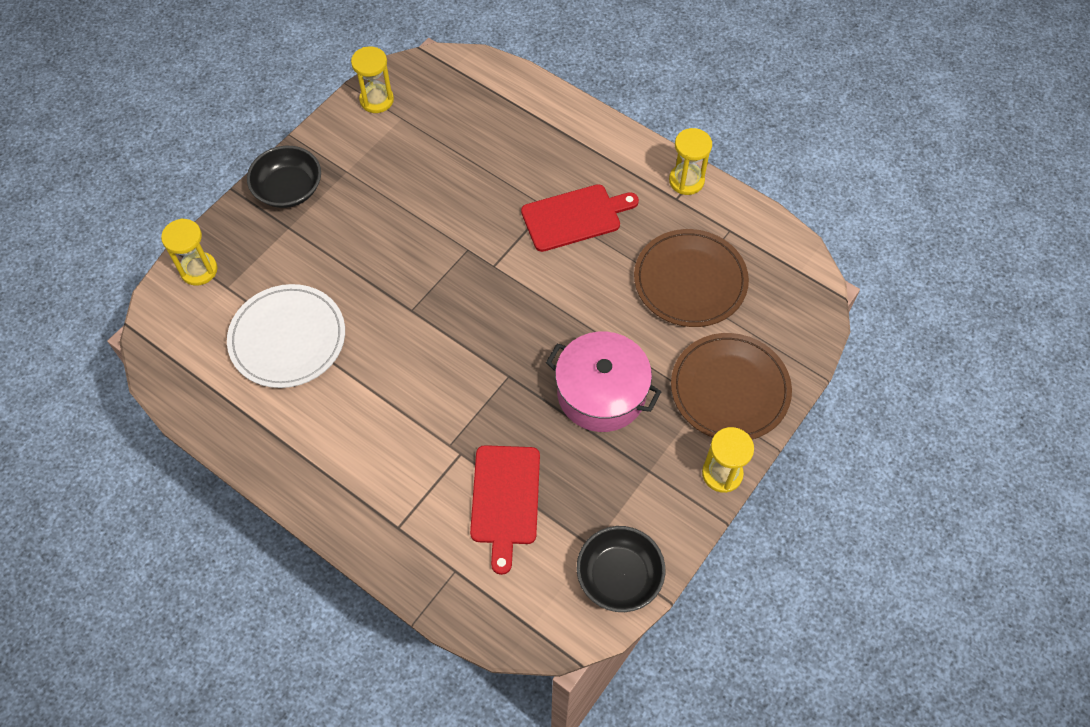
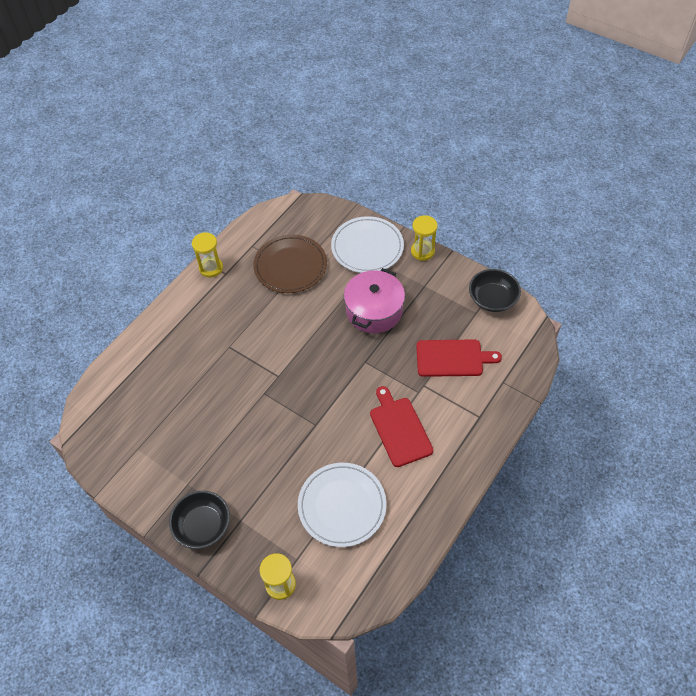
camera: 90 degrees left, 5 degrees down
(376, 100) = (116, 469): yellow hourglass -> none
(575, 217) = (238, 329): red cutting board -> red cutting board (399, 429)
(730, 389) = (367, 247): brown plate -> white plate

